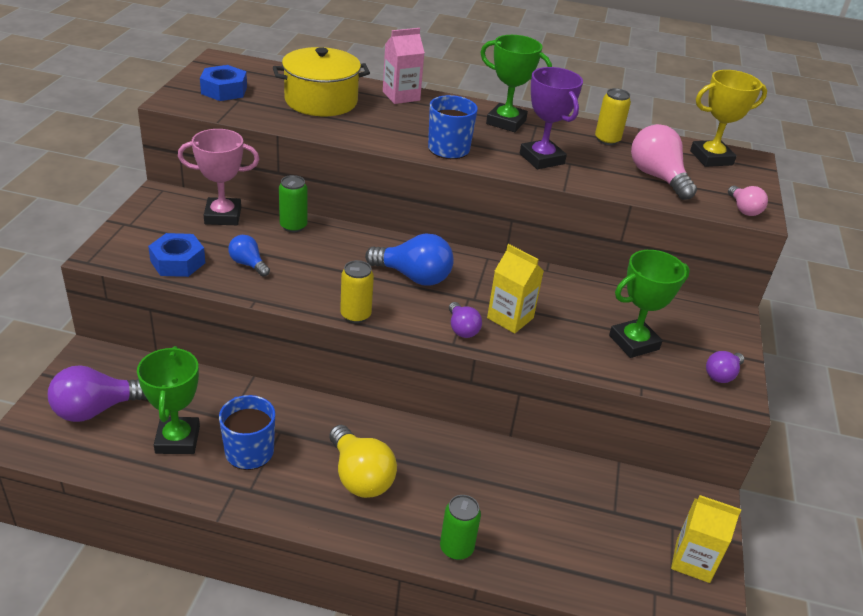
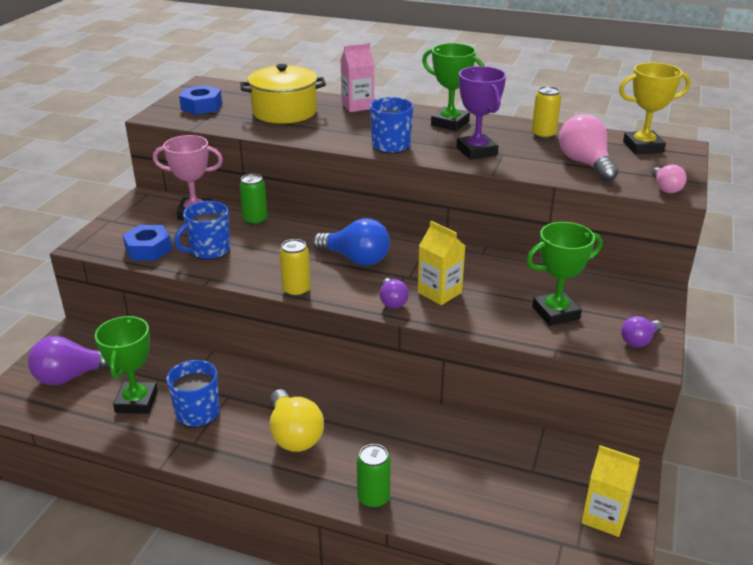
camera: 10 degrees right, 5 degrees down
(248, 264) = (209, 250): blue light bulb -> blue mug

